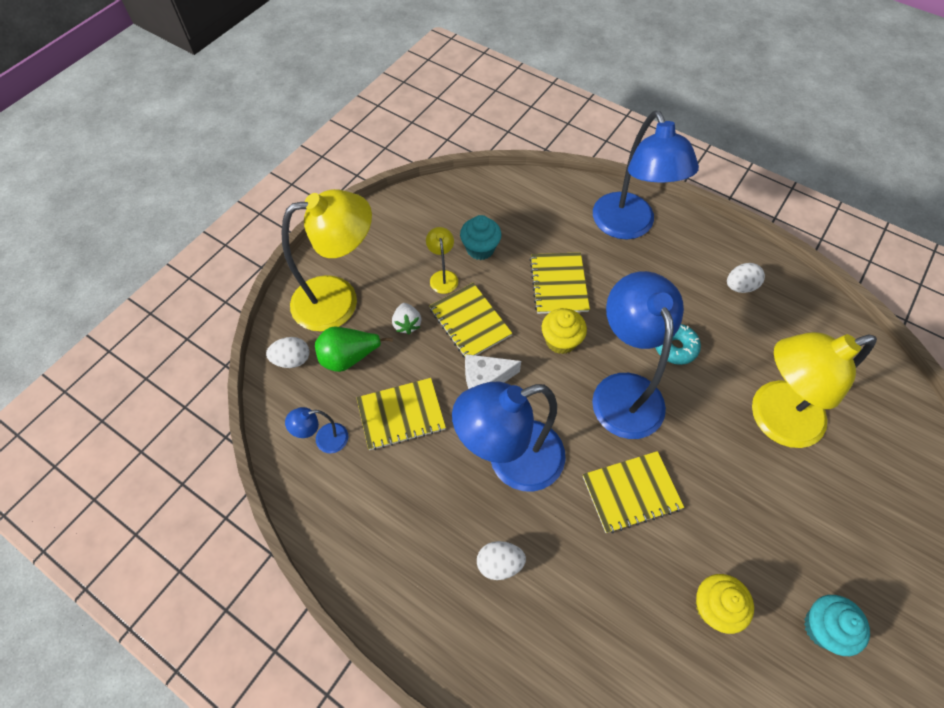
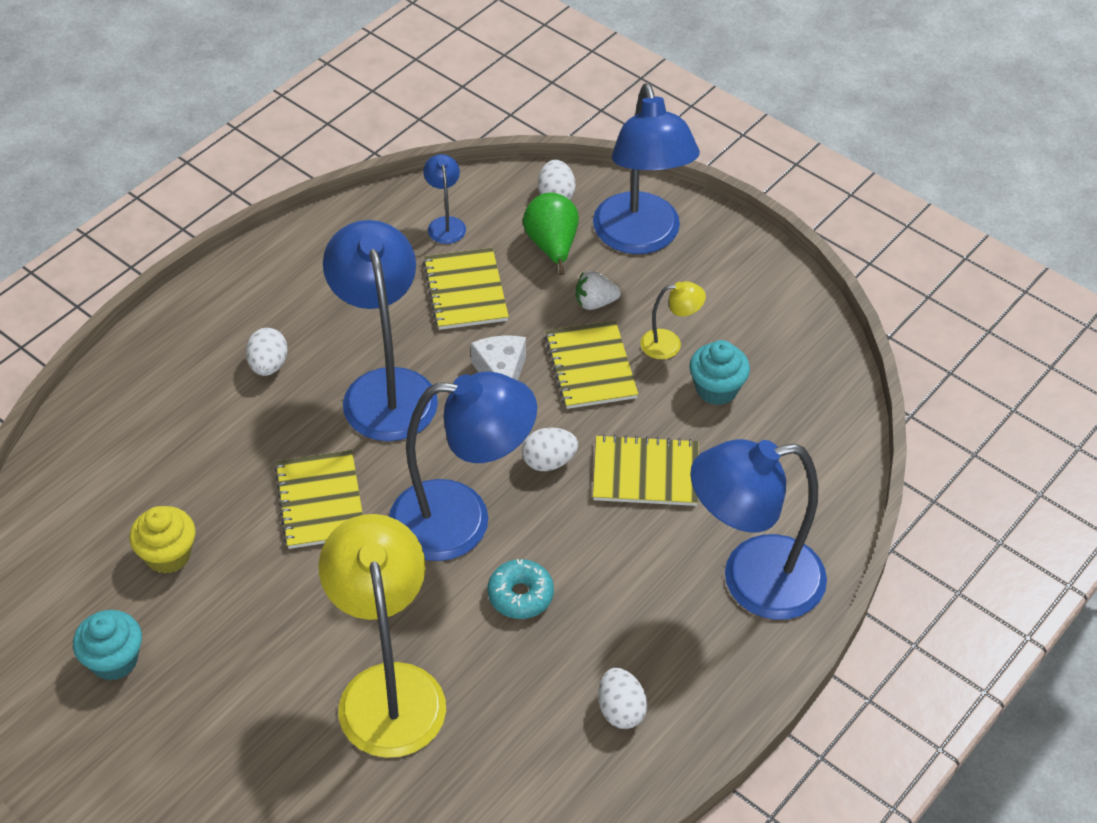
camera: 95 degrees right, 10 degrees down
(339, 300) = (640, 238): yellow lamp -> blue lamp
(470, 322) = (591, 367): yellow notebook -> yellow notebook turned 75 degrees counterclockwise
(560, 341) = (549, 462): yellow cupcake -> white egg

